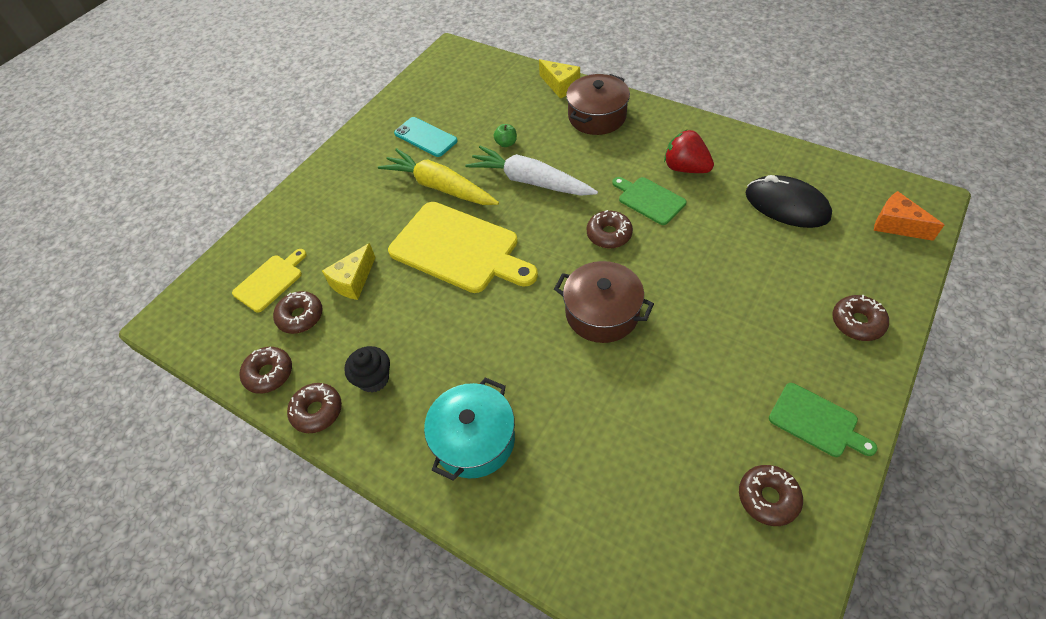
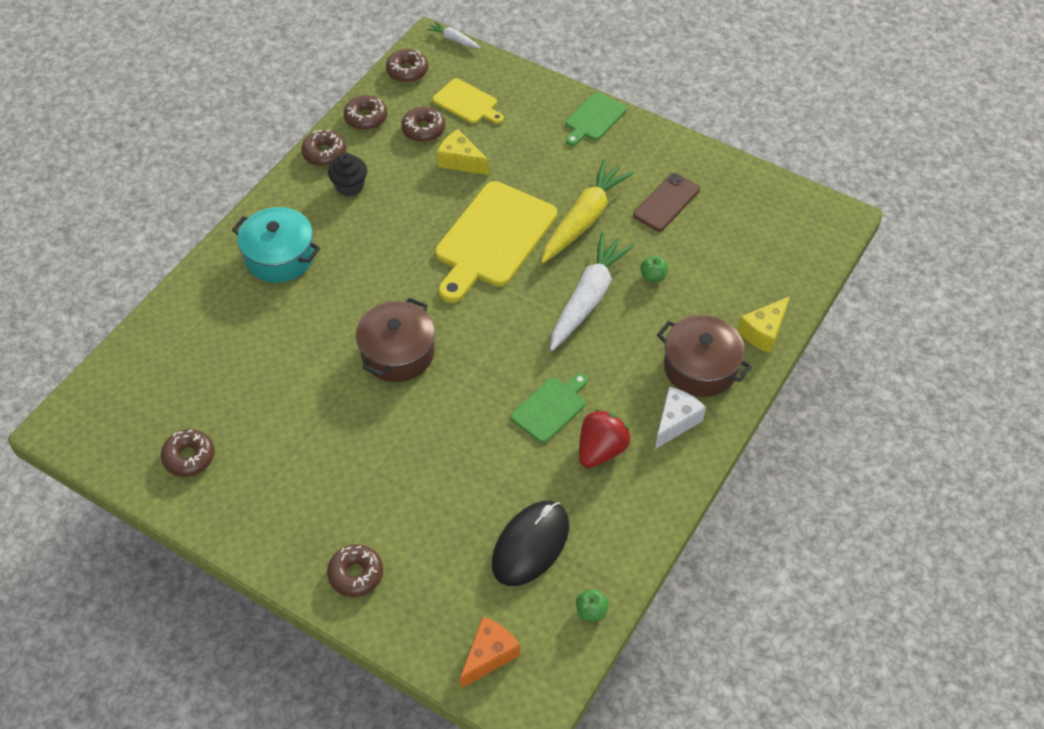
camera: 85 degrees right, 0 degrees up
(169, 300) = (454, 39): none -> white carrot
(425, 137) = (666, 202): turquoise phone -> brown phone
(609, 234) = (501, 366): brown donut -> brown donut (407, 71)
(650, 129) = (675, 422): none -> white cheese
(816, 421) = (252, 510): green cutting board -> green cutting board (594, 118)
(833, 169) = (591, 611): none -> green apple

